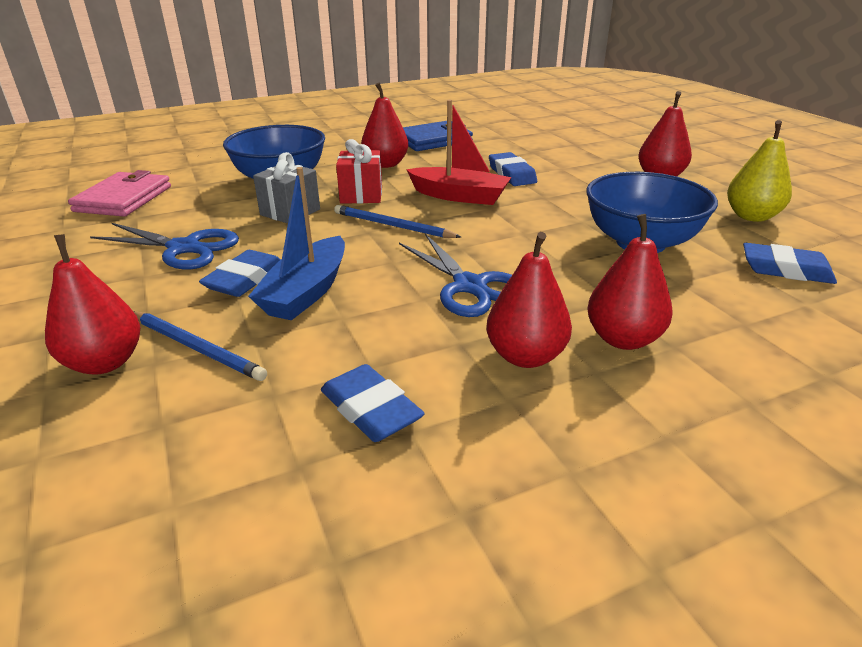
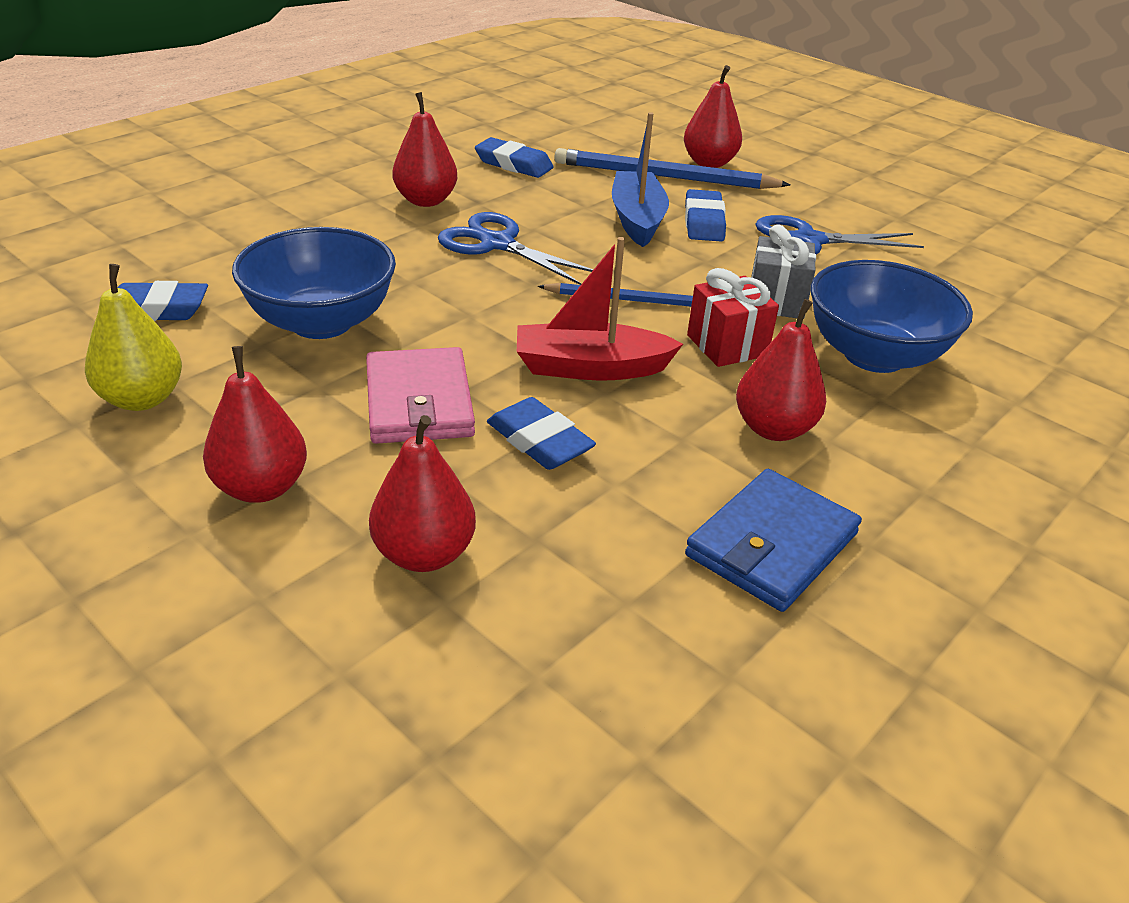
camera: 155 degrees right, 5 degrees up
(124, 199) = (997, 289): pink wallet -> pink wallet (419, 402)
(197, 348) = (664, 176): blue pencil -> blue pencil, size x1.58
(623, 339) = (350, 221): red pear -> red pear (424, 554)

